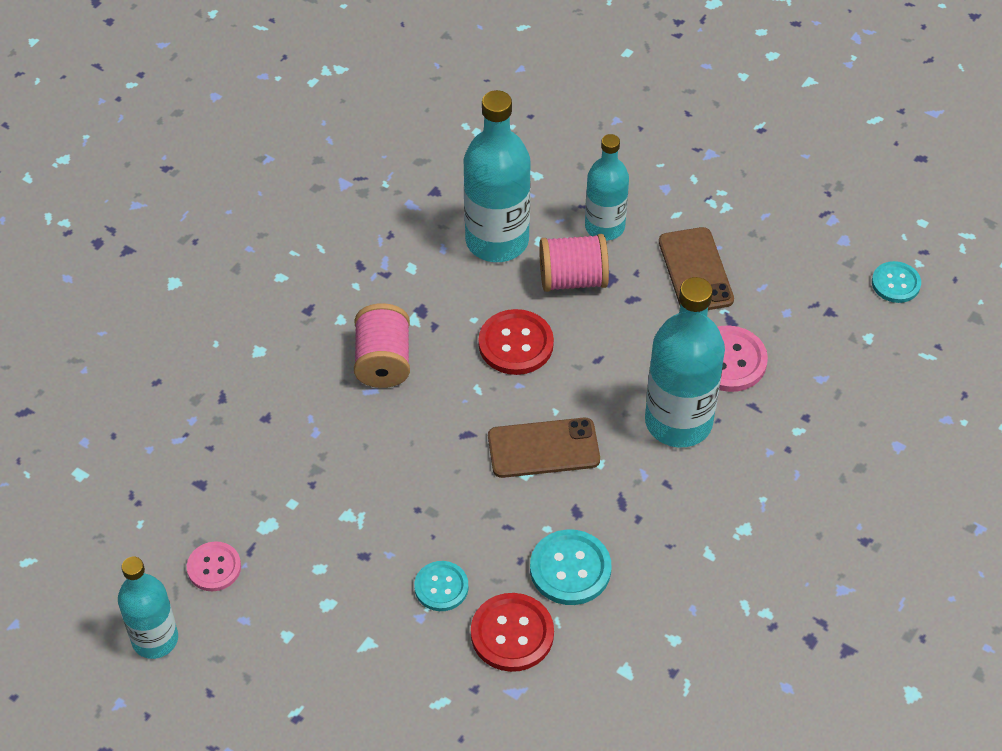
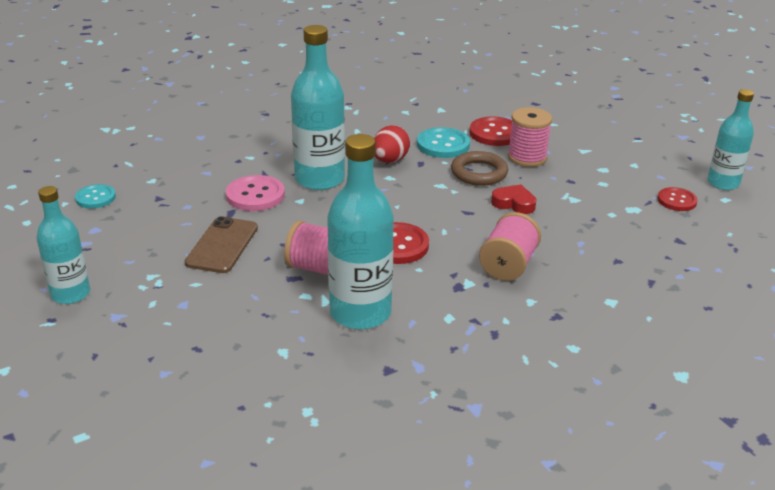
camera: 155 degrees left, 20 degrees down
(214, 567) = (676, 200): pink button -> red button
(419, 474) = (514, 203): none -> red heart
(441, 587) = (527, 157): turquoise button -> pink spool
(490, 521) = (479, 173): none -> brown ring
(543, 448) = (419, 192): brown phone -> none
(604, 227) = (262, 293): turquoise bottle -> turquoise bottle (70, 294)
(619, 499) = (390, 160): none -> red egg

